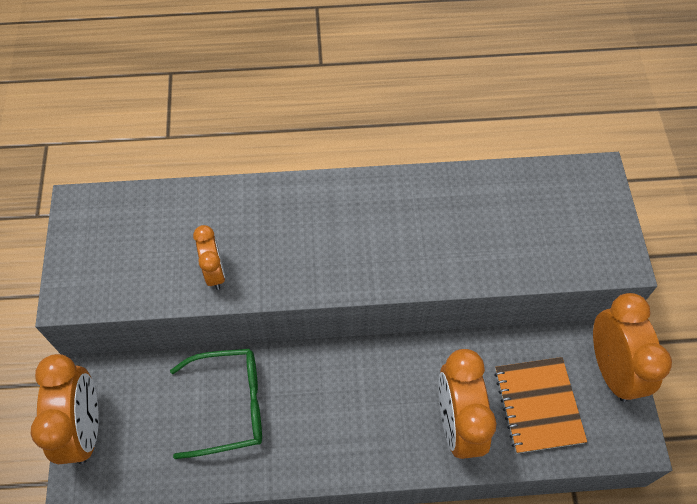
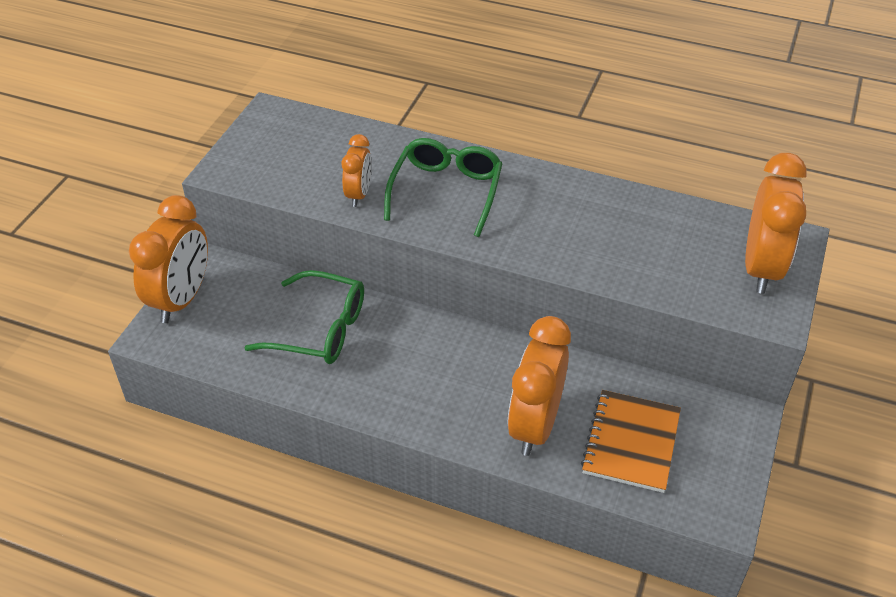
camera: 25 degrees right, 15 degrees down
(292, 237) = (446, 191): none -> green glasses
(611, 369) = (732, 441): orange clock -> orange clock (761, 268)

